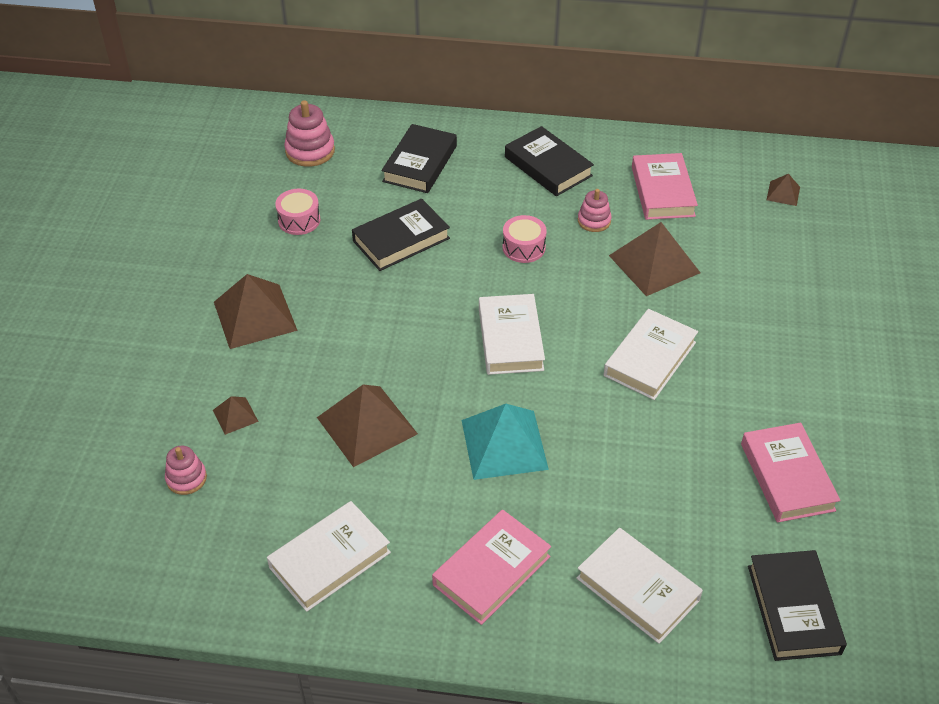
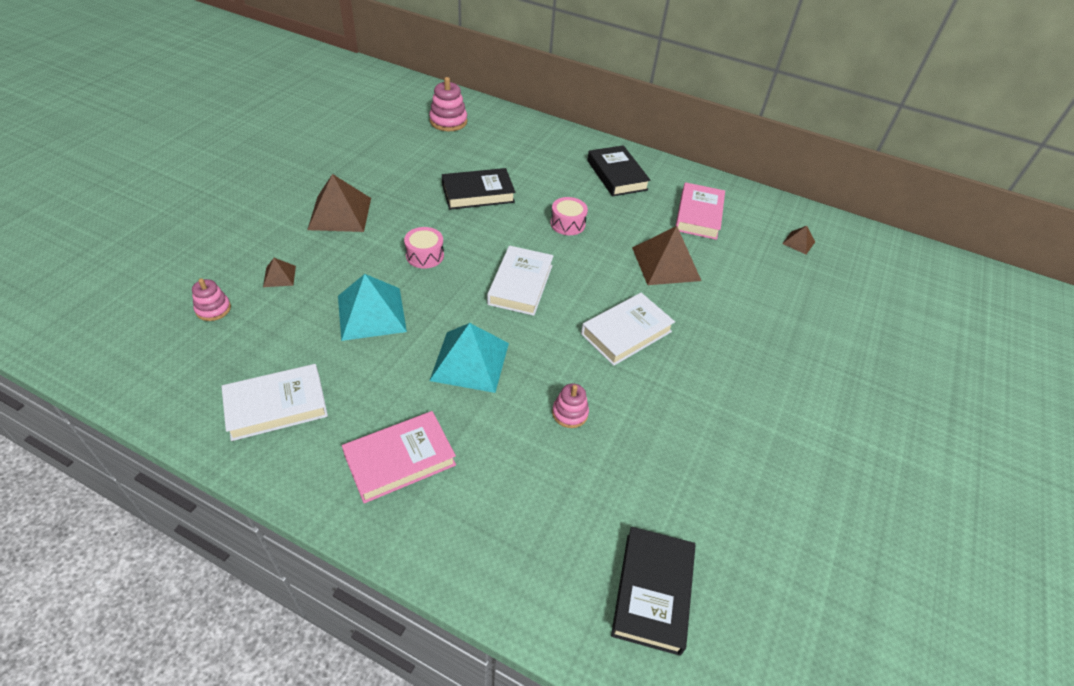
camera: 15 degrees right, 0 degrees up
(299, 220) = (412, 161): pink drum -> pink drum (425, 255)
(367, 425) = (371, 313): brown pyramid -> turquoise pyramid
(420, 164) = (522, 149): black book -> none
(594, 221) = (633, 220): pink stacking toy -> pink stacking toy (570, 413)
(637, 589) = (516, 520): white book -> none
(787, 477) = (701, 467): pink book -> none

